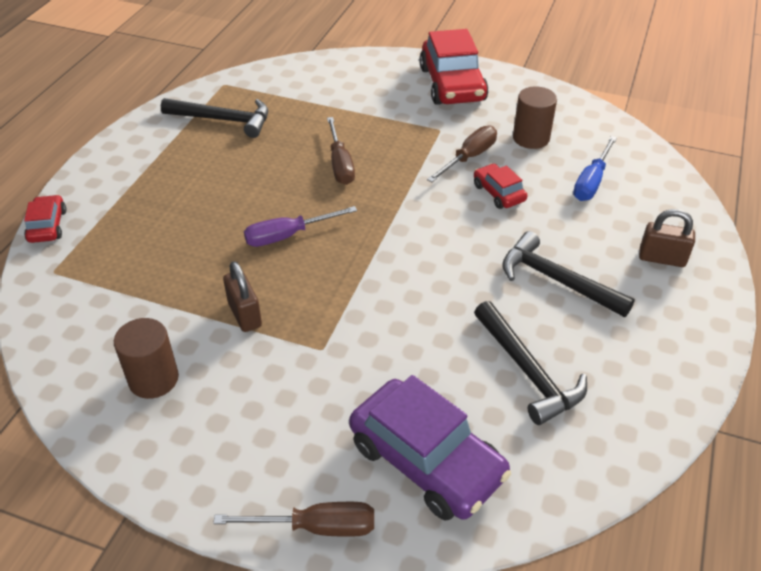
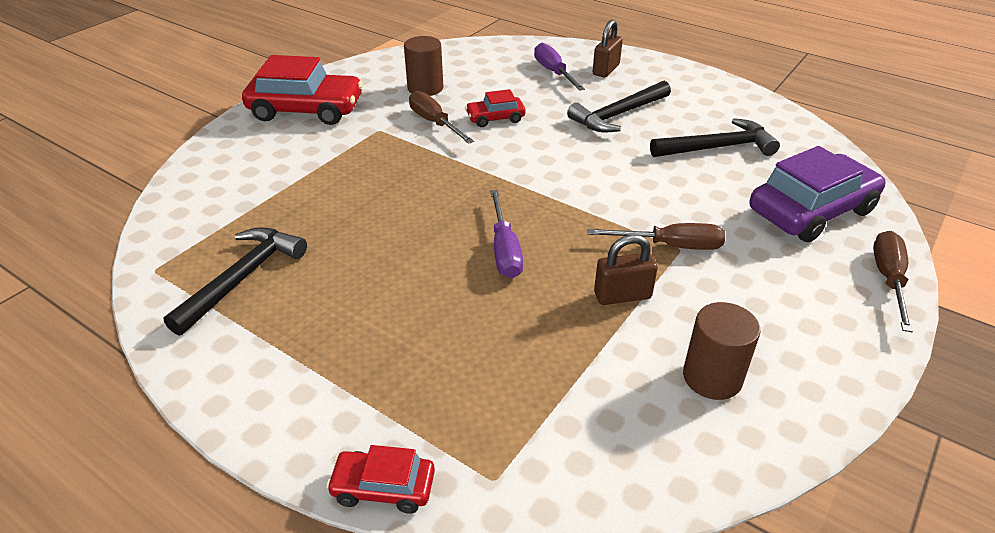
camera: 75 degrees left, 5 degrees down
(340, 164) = (398, 198): brown screwdriver -> brown screwdriver (671, 246)
(591, 182) = (502, 75): blue screwdriver -> none
(625, 217) = (553, 72): none -> purple screwdriver

